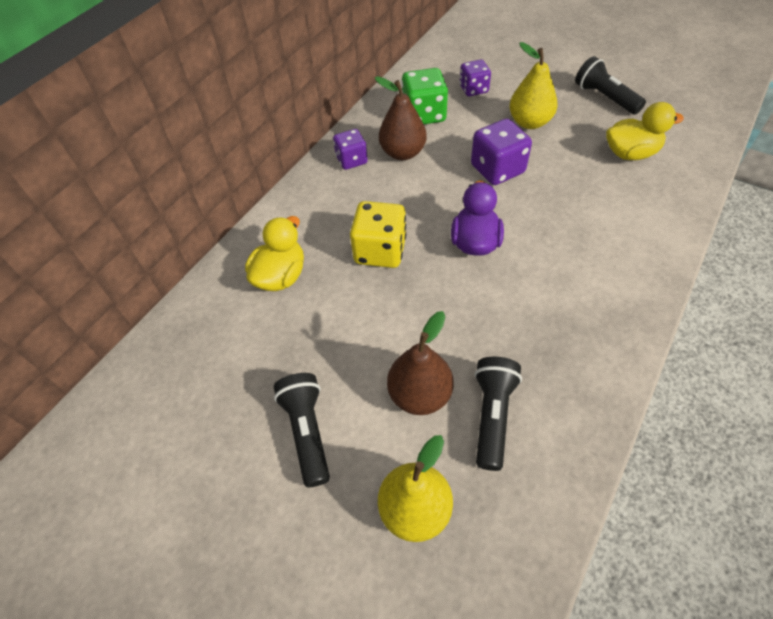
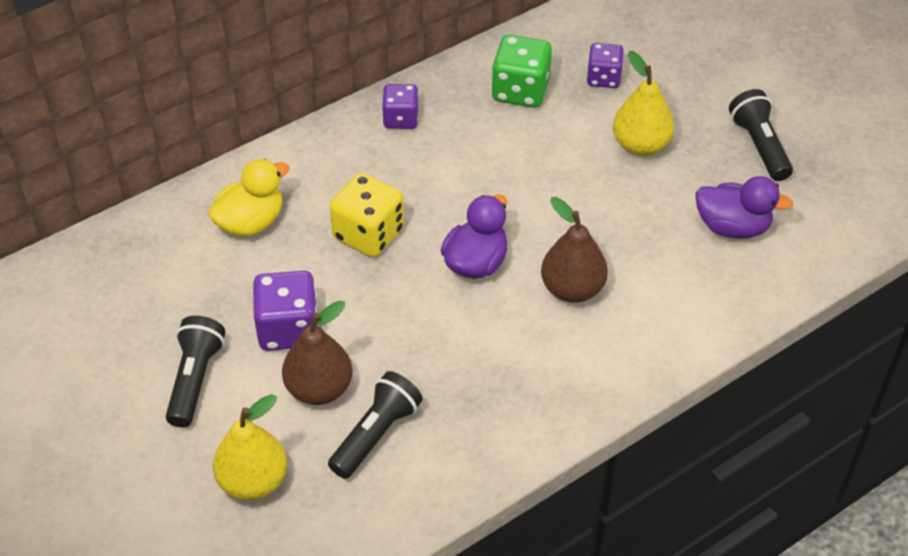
camera: 20 degrees right, 5 degrees down
(402, 153) = (464, 130): brown pear -> brown pear (572, 289)
(497, 169) = (559, 189): purple dice -> purple dice (288, 329)
(630, 153) = (732, 227): yellow duck -> purple duck

